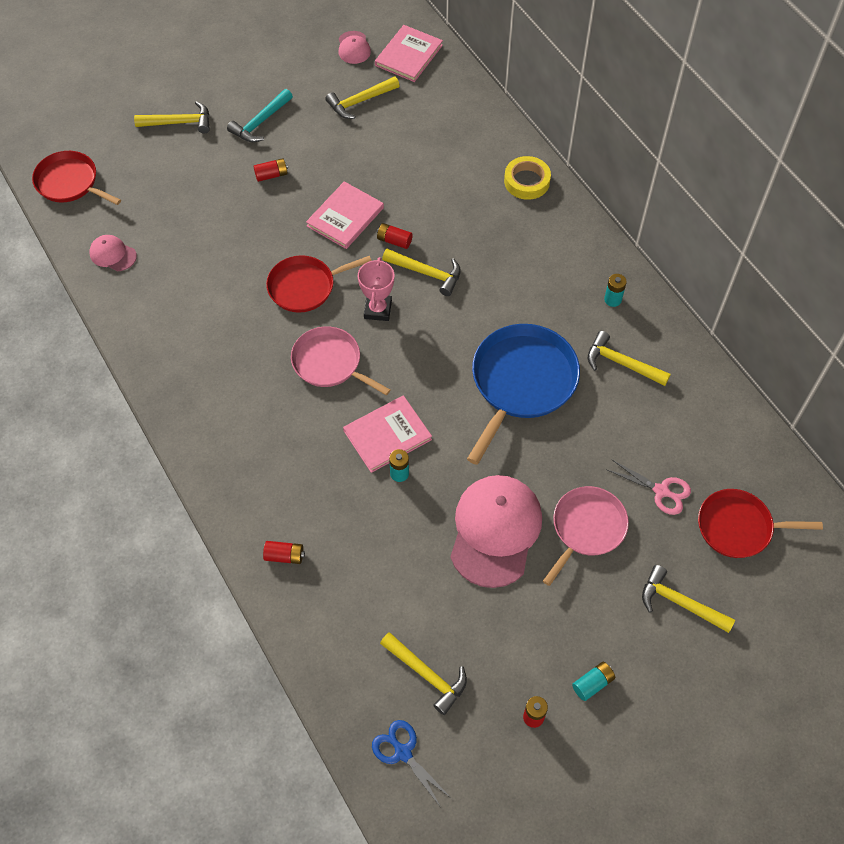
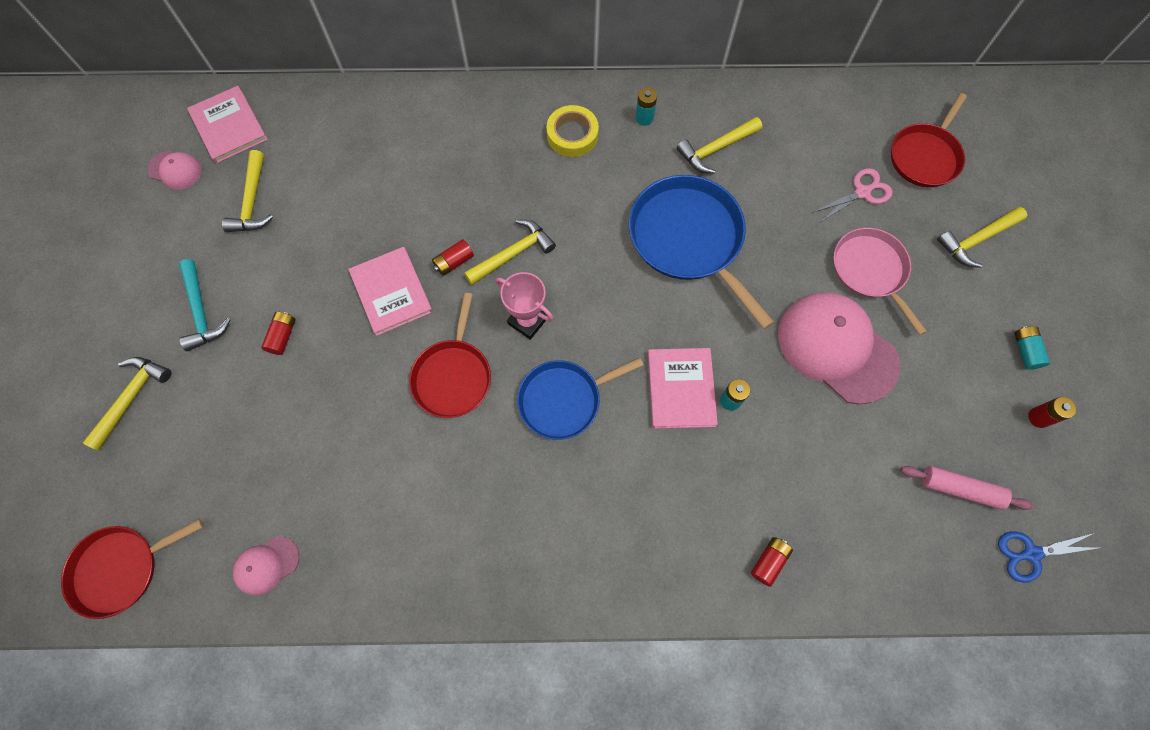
camera: 60 degrees left, 10 degrees up
(330, 363) = (564, 400): pink pan -> blue pan
(427, 675) = (960, 489): yellow hammer -> pink rolling pin
(527, 181) = (465, 111): yellow tape -> yellow tape (572, 135)

